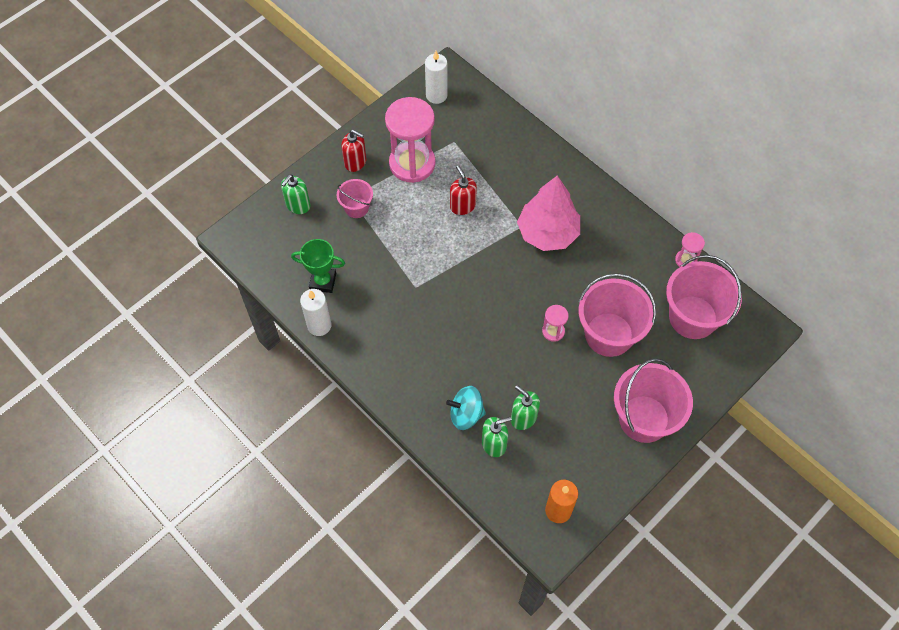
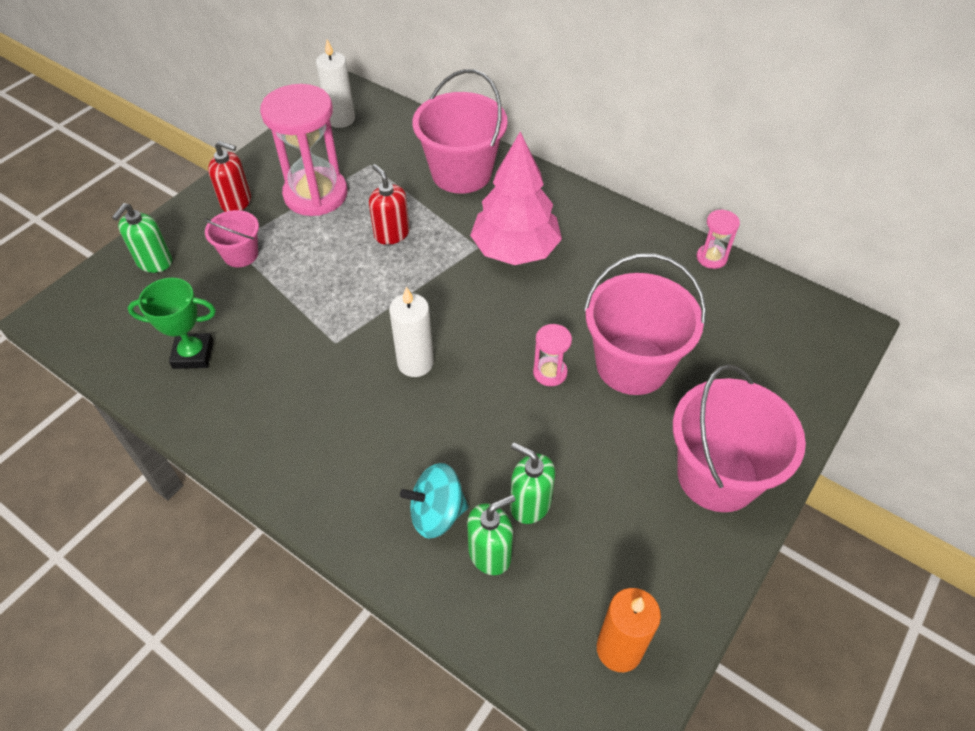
camera: 10 degrees left, 10 degrees down
(319, 325) = (188, 416): white candle -> white candle (415, 363)
(693, 317) = (744, 326): pink bucket -> pink bucket (461, 173)

